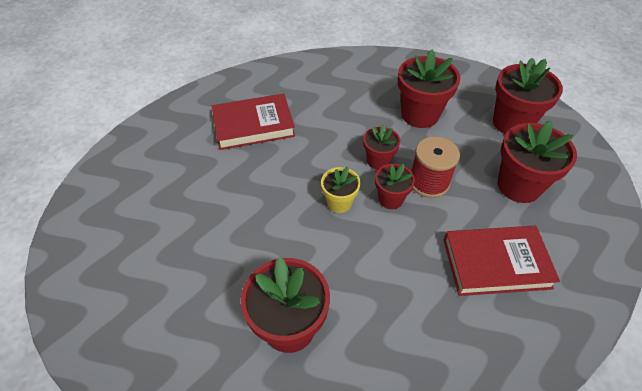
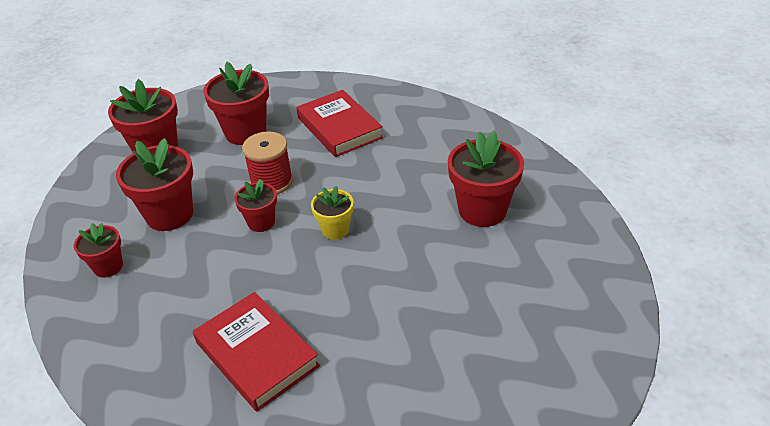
camera: 115 degrees left, 10 degrees down
(390, 199) = (308, 198): red flower pot -> red flower pot (108, 267)

